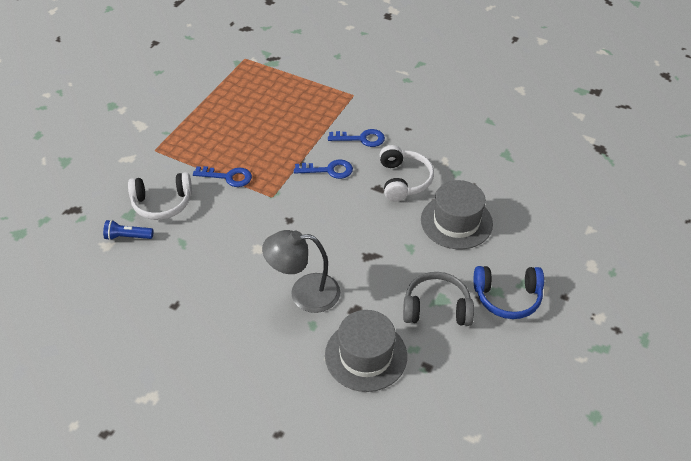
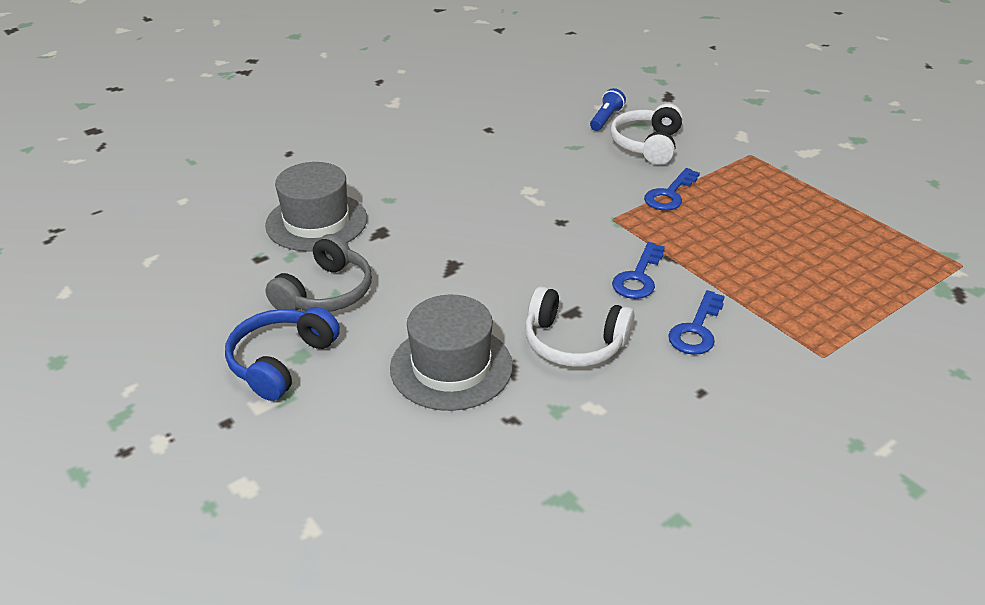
camera: 115 degrees right, 10 degrees down
(304, 293) = (436, 205): grey lamp -> none

